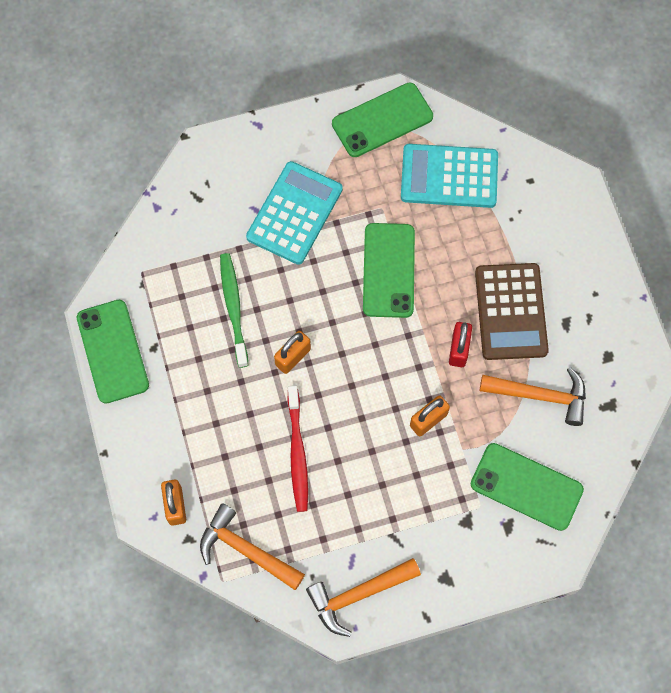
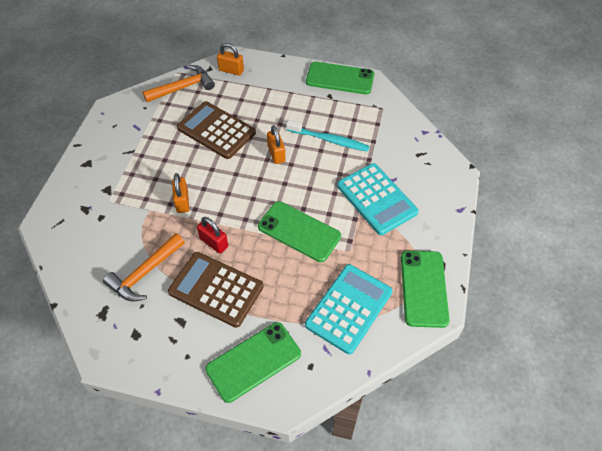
camera: 120 degrees right, 15 degrees down
(233, 308) = (329, 140): green toothbrush -> turquoise toothbrush
(297, 453) = (216, 130): red toothbrush -> brown calculator
(358, 595) = (117, 121): orange hammer -> none
(526, 487) = (97, 231): green phone -> green phone (253, 361)

